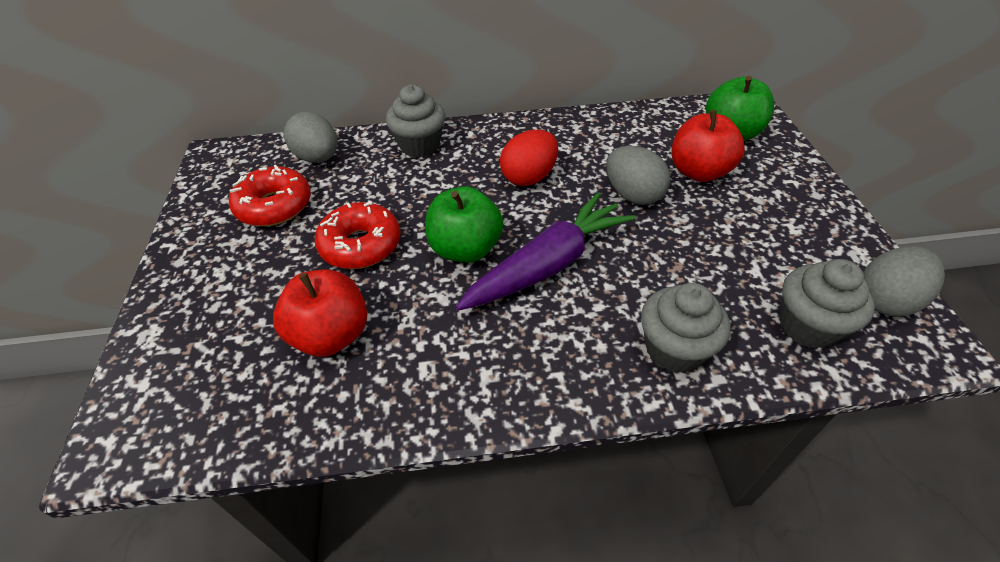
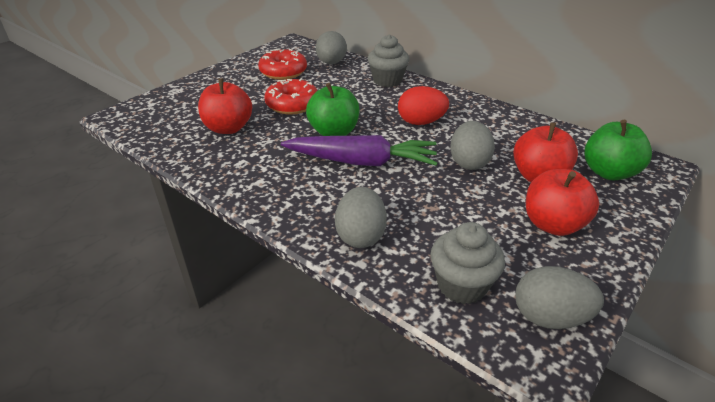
camera: 45 degrees right, 10 degrees down
(674, 349) = (360, 235): grey cupcake -> grey egg
(771, 212) = (552, 224): none -> red apple

